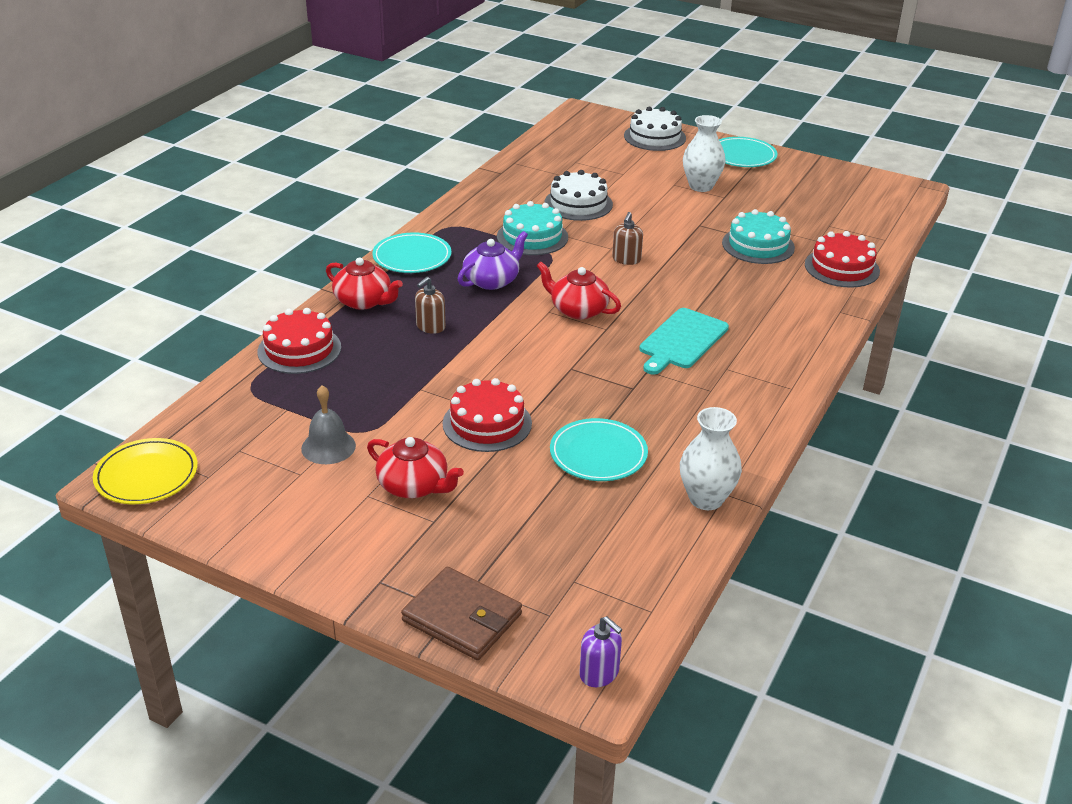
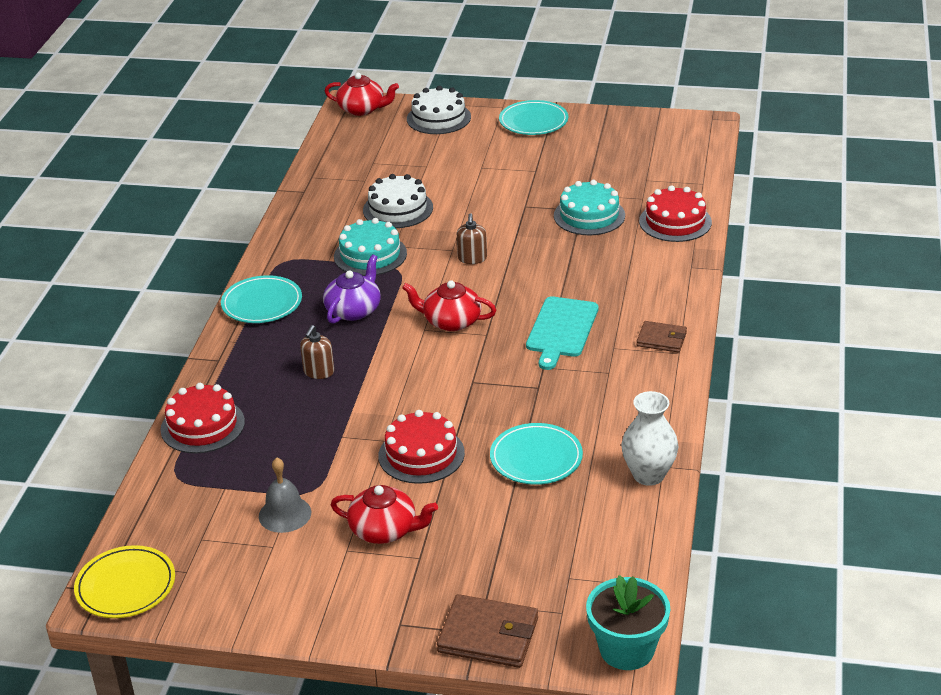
camera: 15 degrees left, 0 degrees up
(364, 301) = (239, 361): red teapot -> red teapot (362, 109)
(599, 673) = (627, 649): purple soap dispenser -> turquoise flower pot
(701, 186) = (508, 164): white vase -> none
(779, 371) = (661, 339): none -> brown wallet

